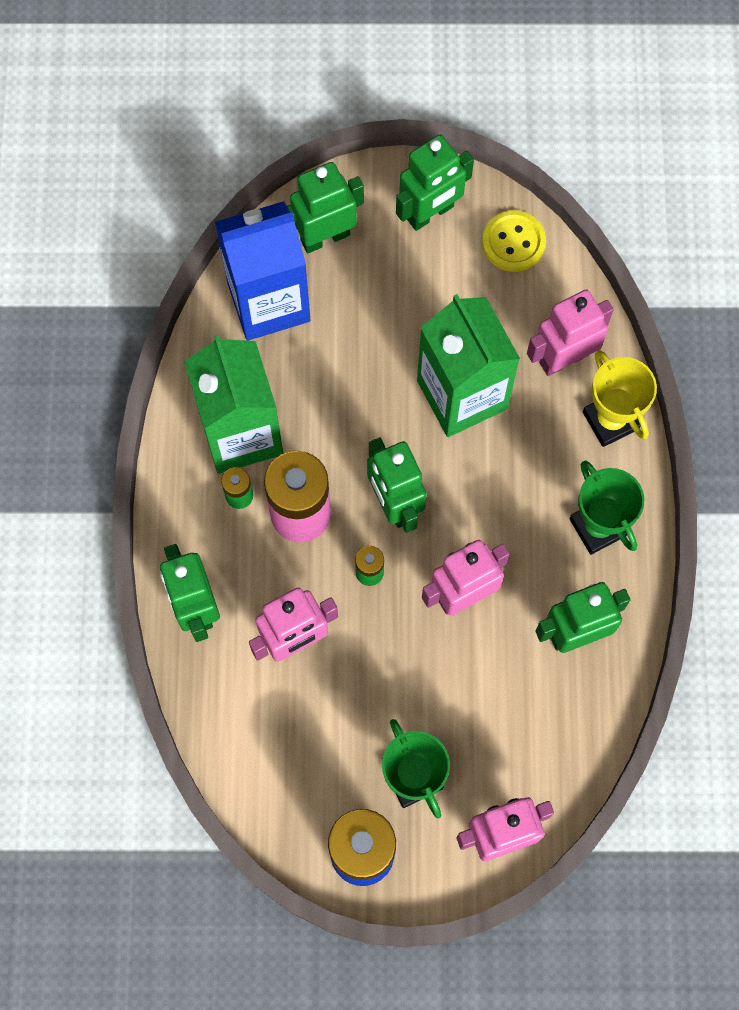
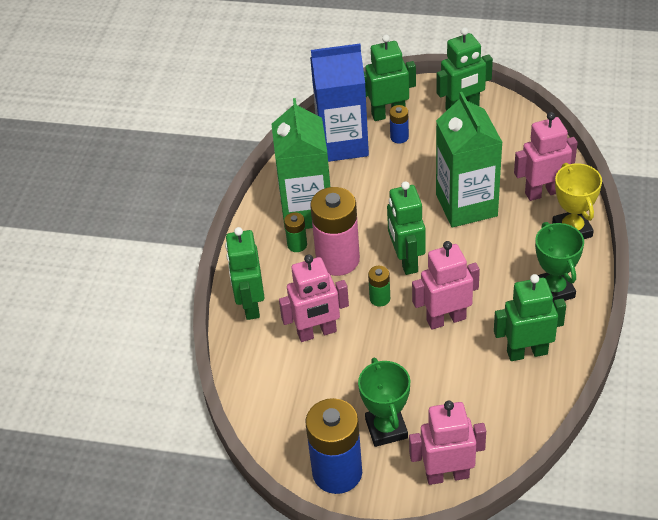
camera: 15 degrees right, 25 degrees down
(348, 280) = (399, 137): none -> blue battery
(513, 242) = (517, 128): yellow button -> none

